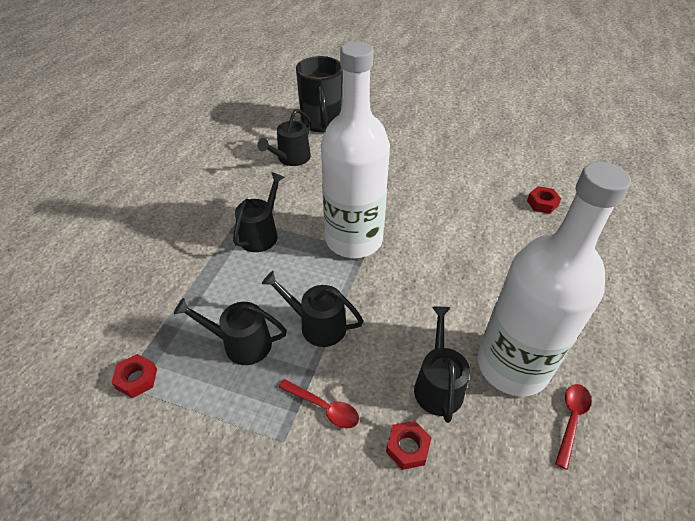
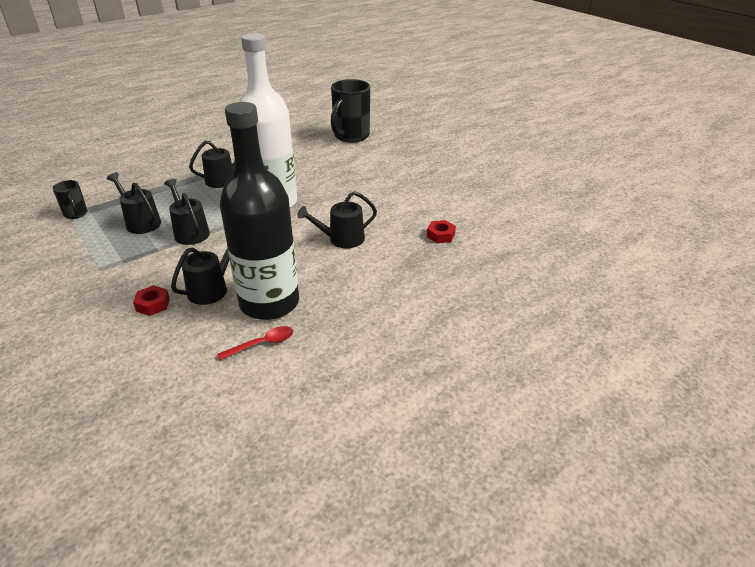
camera: 35 degrees right, 10 degrees down
(137, 379) = (76, 214): red nut -> black mug
(291, 158) = (300, 148): black watering can -> black watering can (342, 239)
(324, 407) = (139, 267): red spoon -> none
(512, 366) = (269, 303): white bottle -> black bottle

